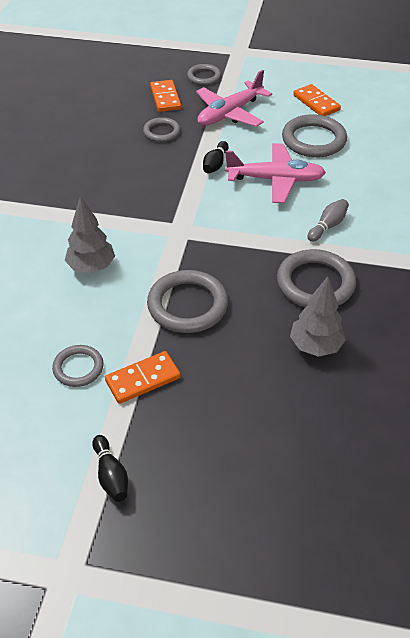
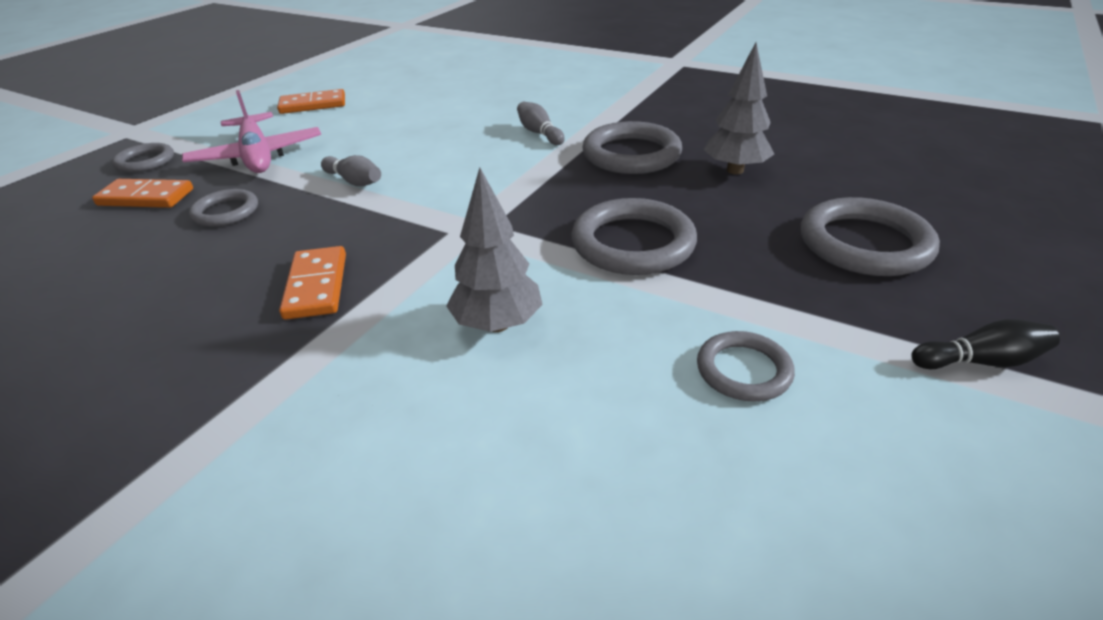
camera: 70 degrees left, 10 degrees down
(143, 379) = (777, 303): orange domino -> orange domino (316, 286)
(215, 164) = (354, 181): black bowling pin -> grey bowling pin
(275, 180) = (429, 148): pink plane -> none
(313, 140) = (380, 117): grey ring -> grey ring (864, 244)

